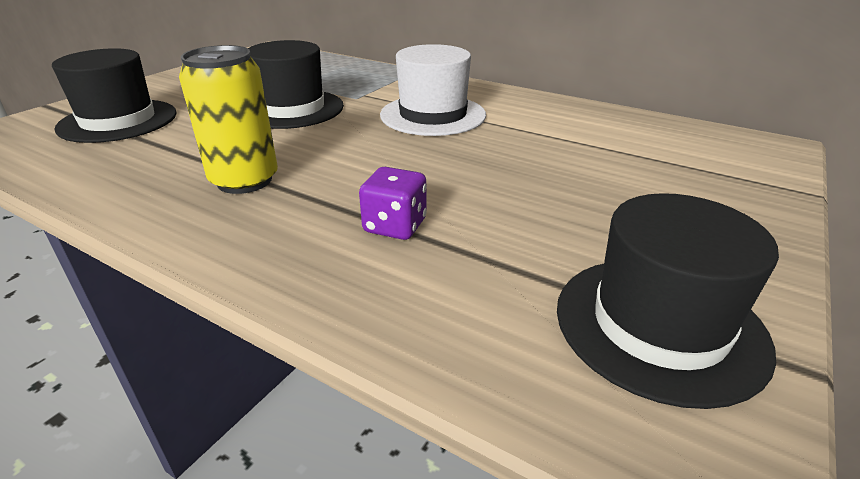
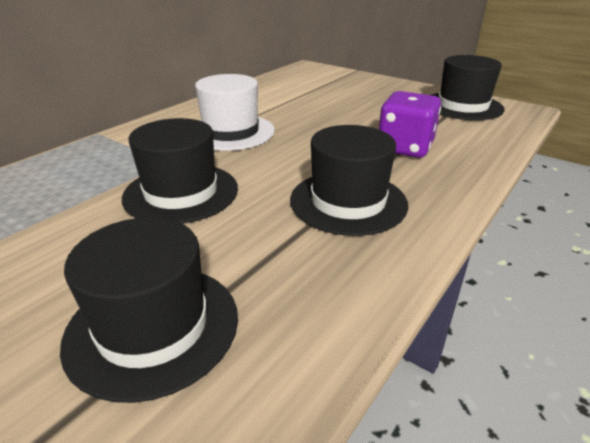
camera: 85 degrees left, 0 degrees up
(244, 180) = (348, 201): yellow can -> black hat
(395, 226) = (405, 148): purple dice -> purple dice, size x1.55

